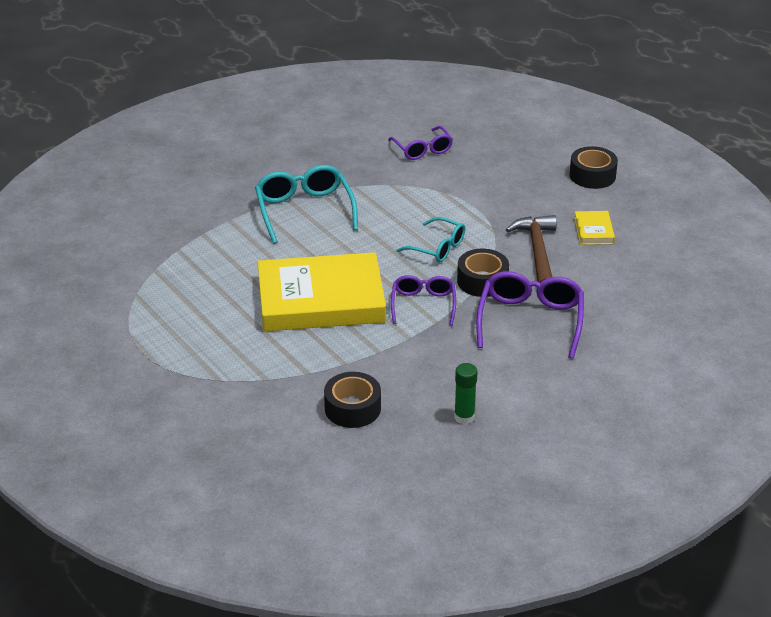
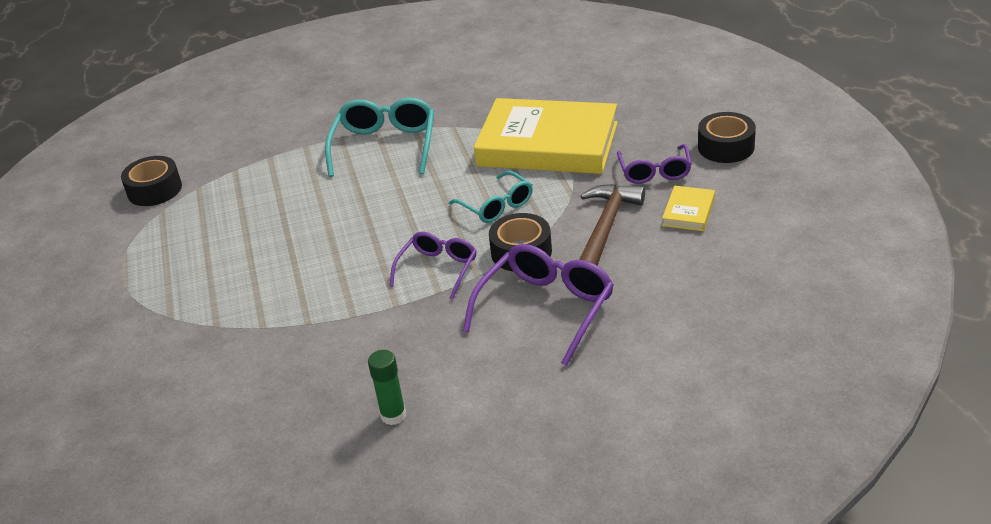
camera: 25 degrees right, 0 degrees up
(321, 300) = (334, 245): yellow book -> yellow book (547, 144)
(352, 408) = (280, 378): black tape -> black tape (154, 190)
(422, 150) = (551, 96): purple glasses -> purple glasses (654, 172)

